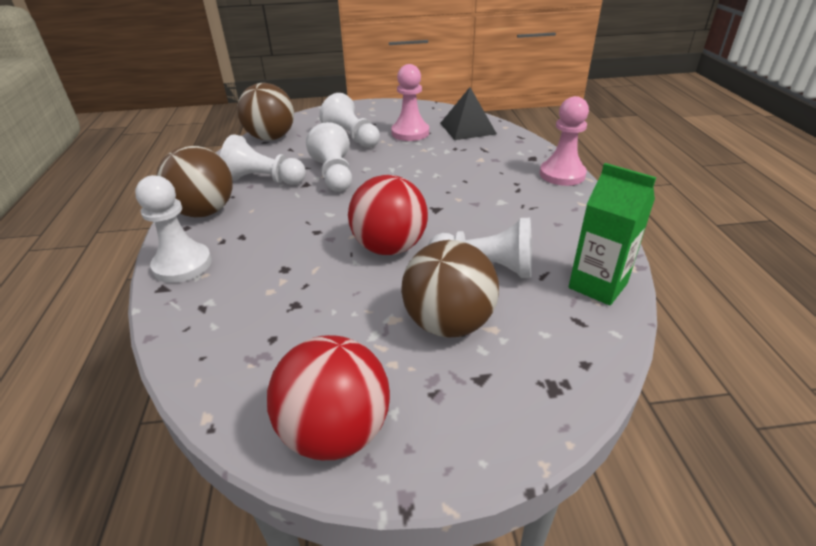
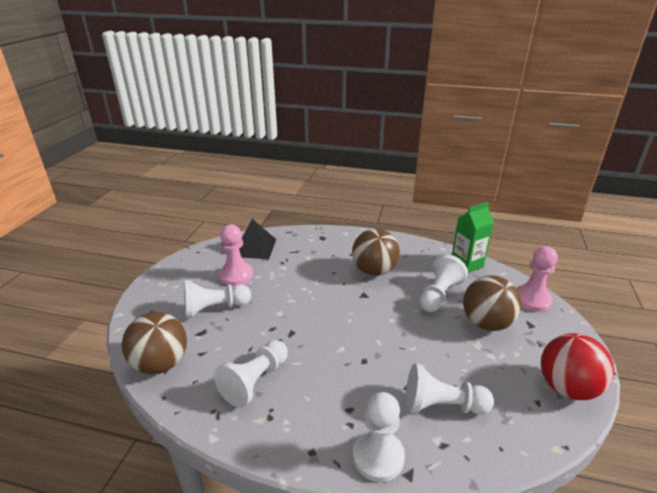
camera: 70 degrees left, 5 degrees down
(205, 212) = (290, 434): brown ball -> brown ball (374, 271)
(334, 175) = (278, 333): white pawn -> white pawn (442, 405)
(389, 247) = (402, 327): red ball -> none
(562, 174) = (351, 235): pink pawn -> pink pawn (531, 299)

